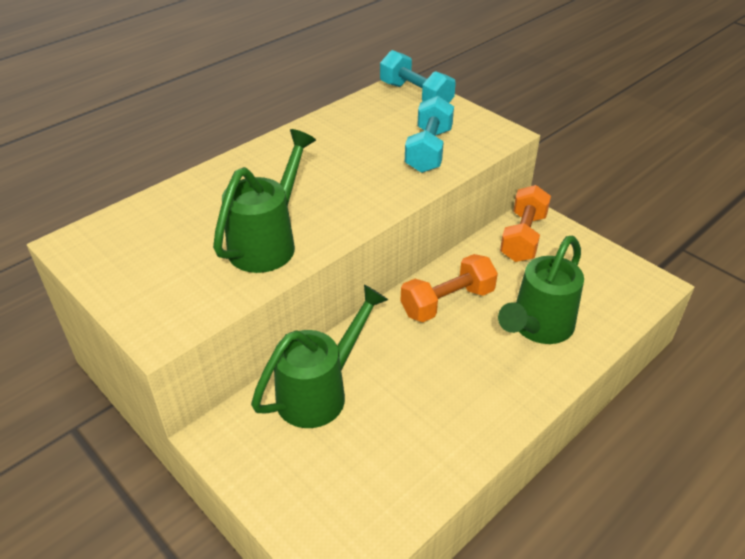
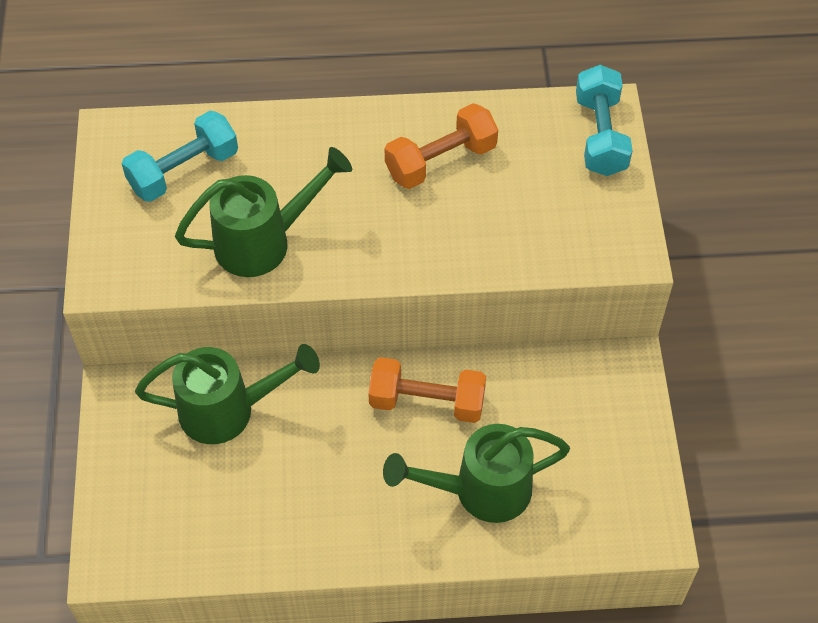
camera: 40 degrees right, 15 degrees up
(429, 150) = (526, 225): turquoise dumbbell -> turquoise dumbbell (184, 171)
(523, 237) = (586, 382): orange dumbbell -> orange dumbbell (440, 161)

